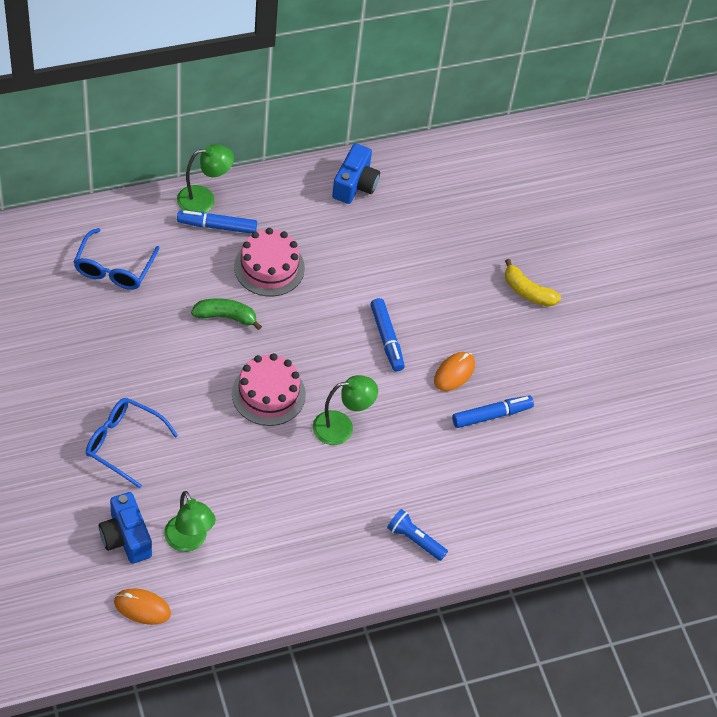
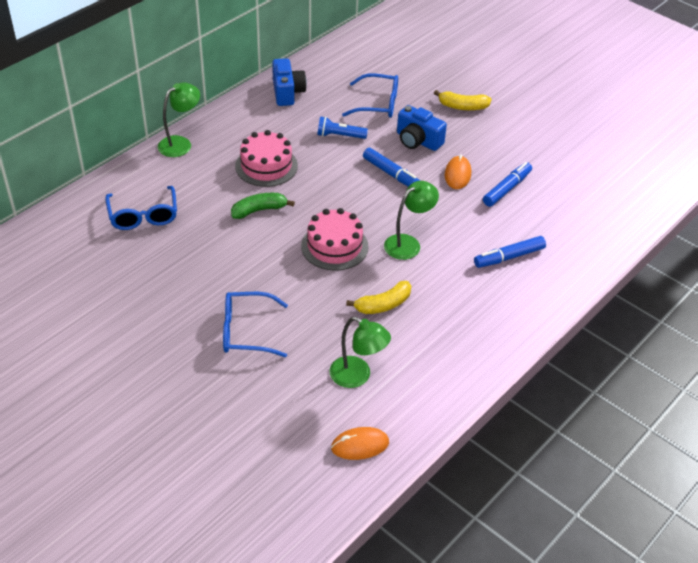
camera: 25 degrees left, 10 degrees down
(126, 537) = (303, 399): blue camera -> blue camera (417, 141)
(217, 226) = (204, 156): blue marker -> blue marker (509, 257)
(267, 481) = (383, 305): none -> yellow banana
(415, 540) = (527, 292): blue flashlight -> blue flashlight (340, 136)
(439, 245) = (378, 104): none -> blue glasses

